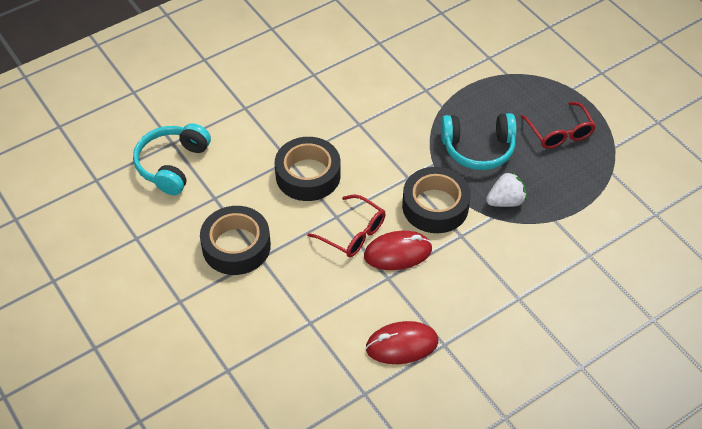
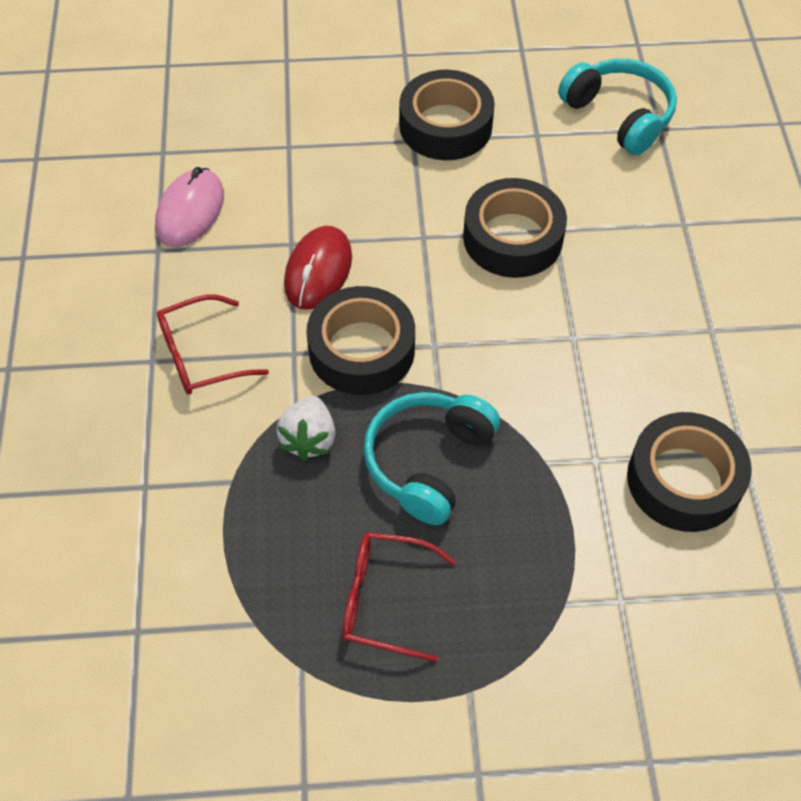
camera: 120 degrees right, 5 degrees up
(353, 233) = (383, 241): red glasses -> red glasses (201, 355)
(402, 345) = (190, 211): red mouse -> pink mouse
(411, 56) = (684, 480): none -> black tape

